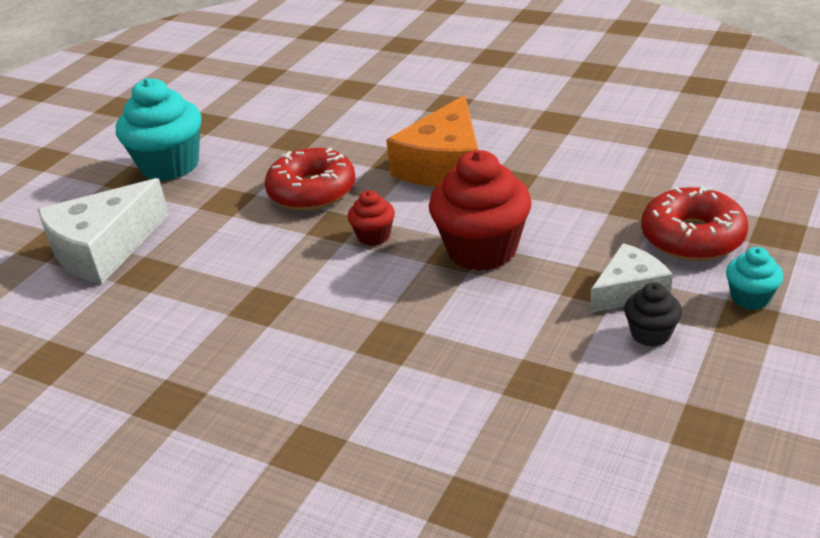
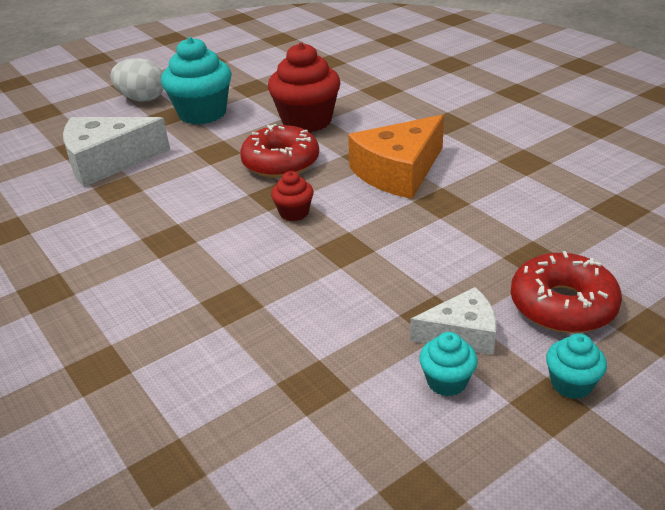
camera: 25 degrees right, 0 degrees up
(76, 169) = (142, 99): none -> white egg
(482, 250) = (367, 253): red cupcake -> red cupcake (307, 121)
(650, 334) = (446, 381): black cupcake -> turquoise cupcake

